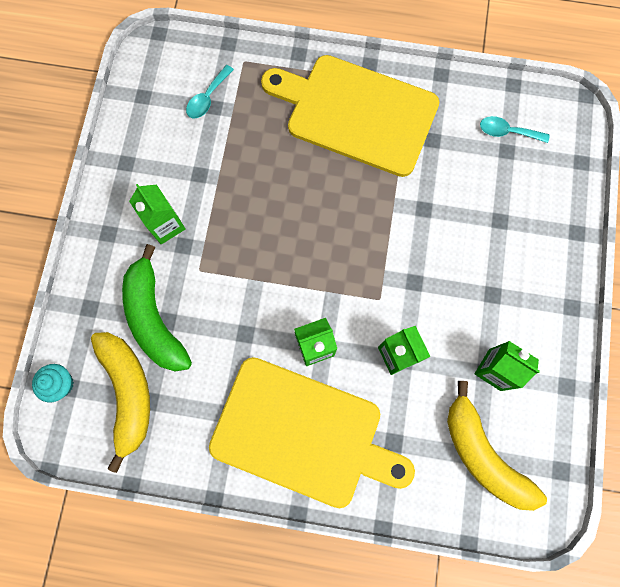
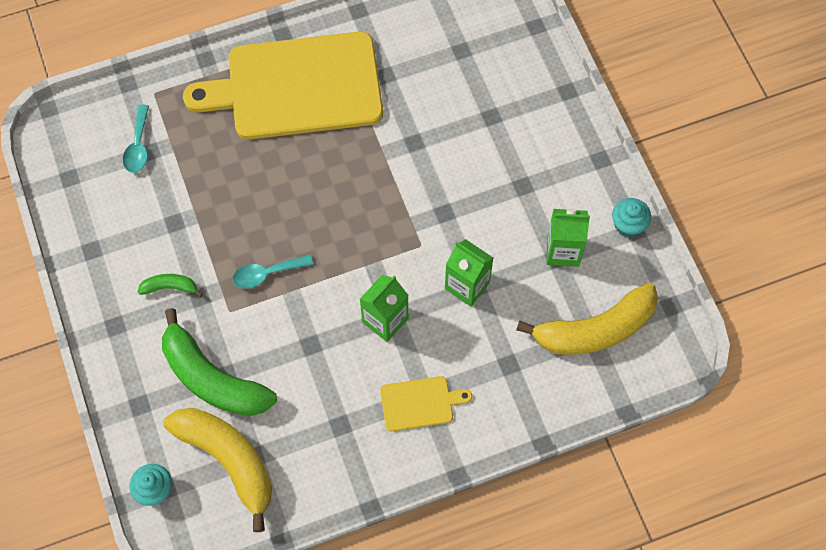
camera: 30 degrees left, 10 degrees down
(166, 225) = (170, 287): green carton -> green banana
(303, 433) = (420, 403): yellow cutting board -> yellow cutting board, size x0.42
(483, 454) = (595, 330): yellow banana -> yellow banana turned 45 degrees counterclockwise
(507, 132) = (451, 33): turquoise spoon -> turquoise spoon (266, 274)
(563, 378) = (628, 225): none -> turquoise cupcake

